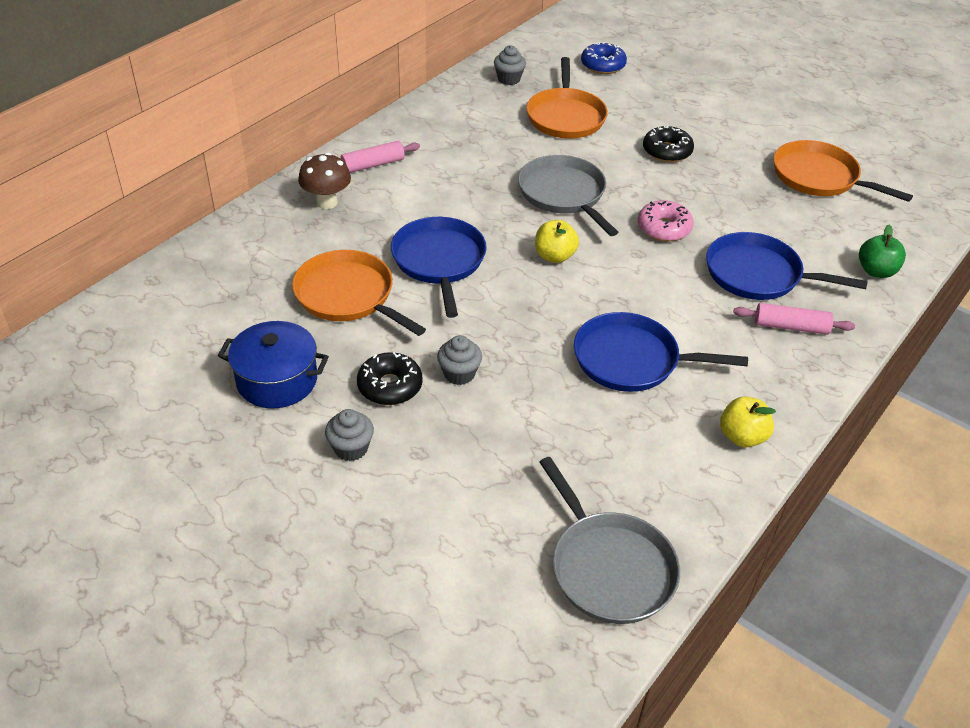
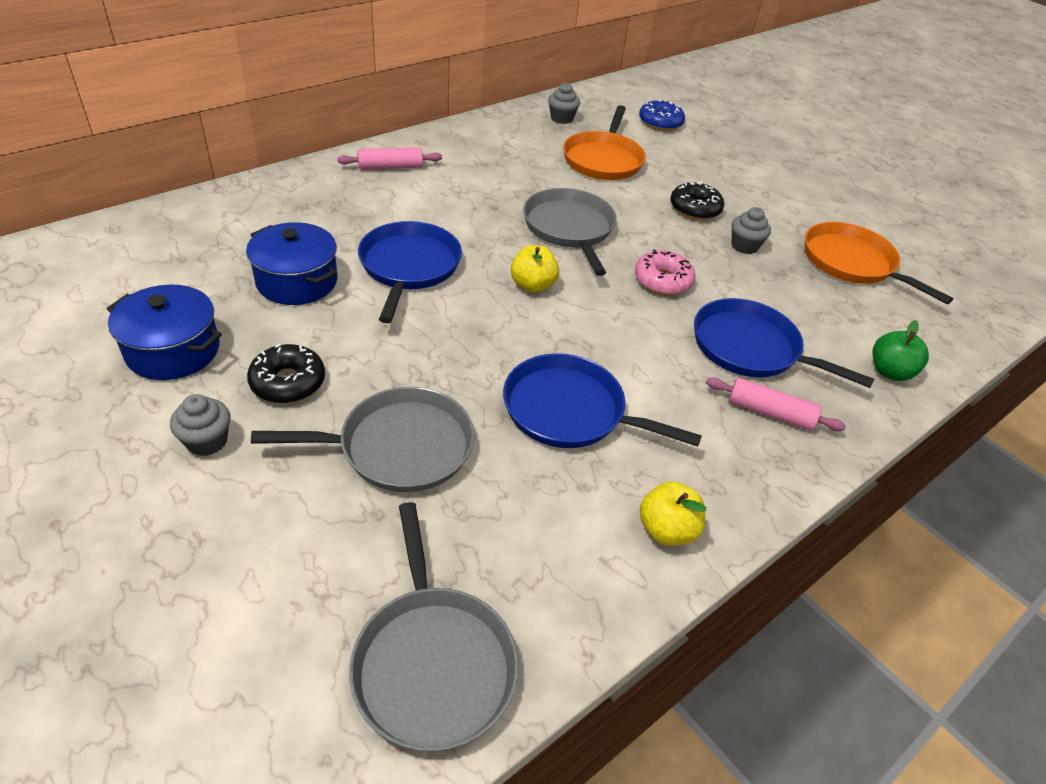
camera: 10 degrees right, 0 degrees up
(327, 202) = (326, 191): brown mushroom -> none
(348, 296) = (297, 281): orange pan -> blue pot
(459, 374) = (370, 385): grey cupcake -> grey cupcake (744, 246)
(508, 419) = (399, 447): none -> grey pan

